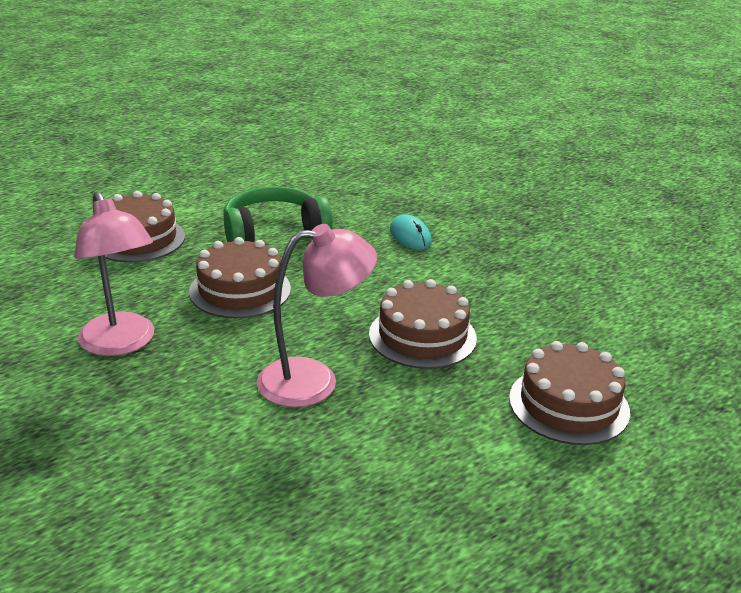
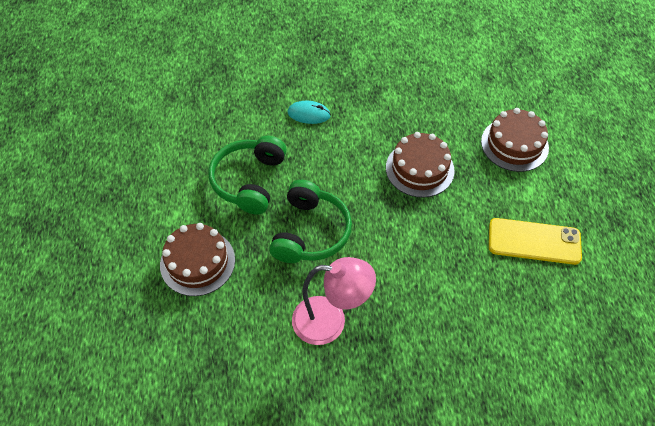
camera: 55 degrees left, 25 degrees up
(240, 290) = (310, 232): brown cake -> green headphones
(314, 380) = (430, 239): pink lamp -> none
(408, 481) = (534, 241): none -> yellow phone

